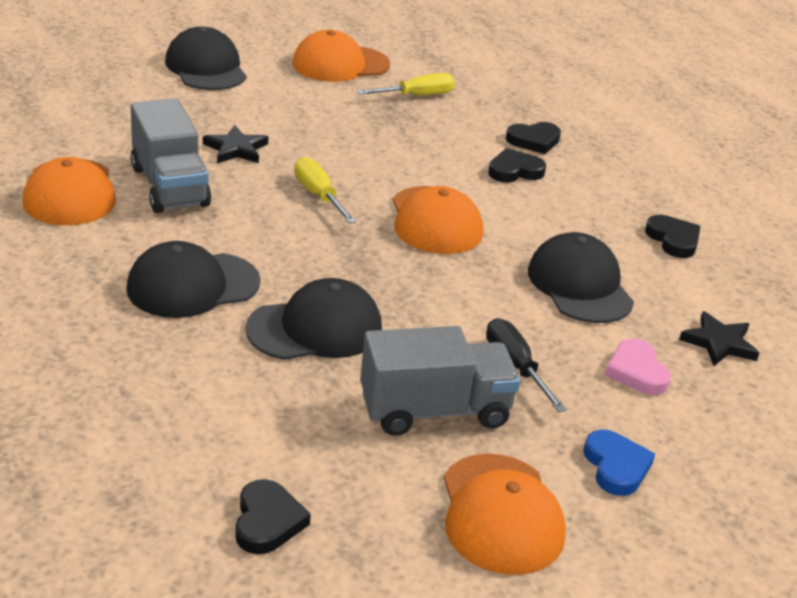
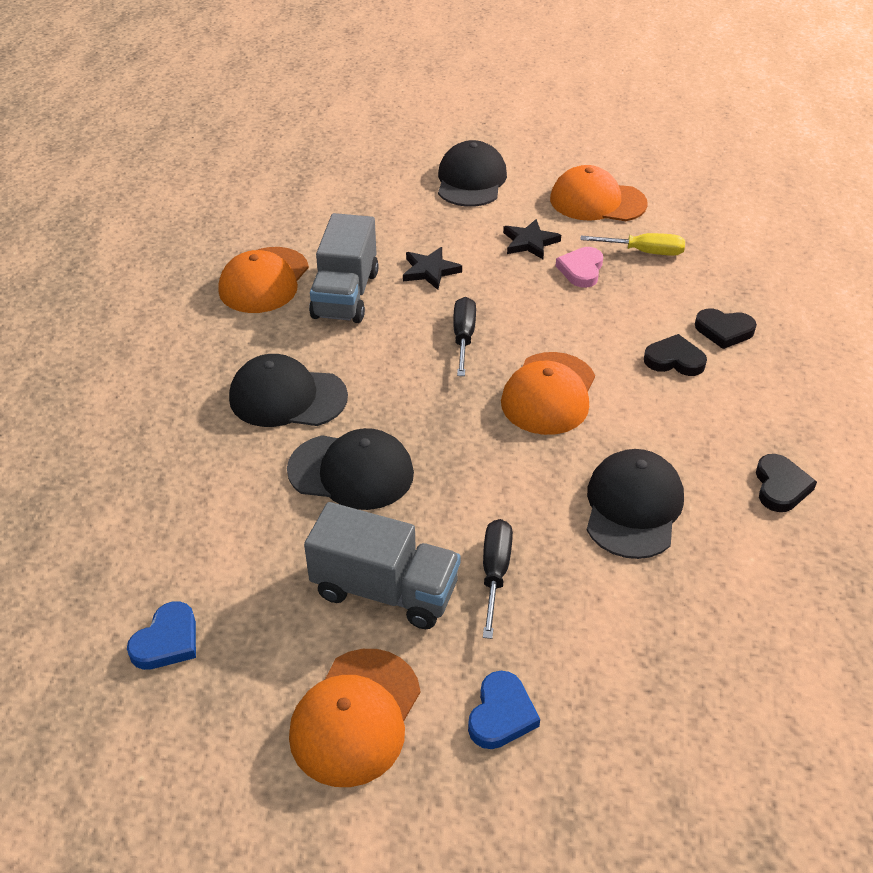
camera: 35 degrees right, 10 degrees up
(267, 521) = (167, 641): black heart -> blue heart
(318, 195) = (463, 336): yellow screwdriver -> black screwdriver
(636, 371) = (610, 621): pink heart -> pink heart (581, 270)
(719, 343) = (727, 621): black star -> black star (530, 242)

